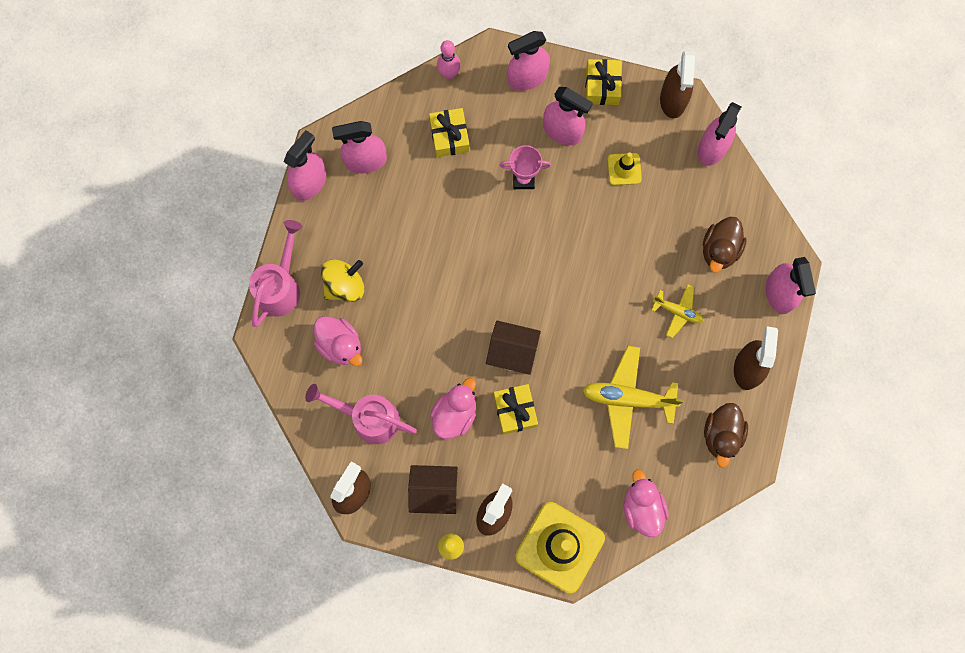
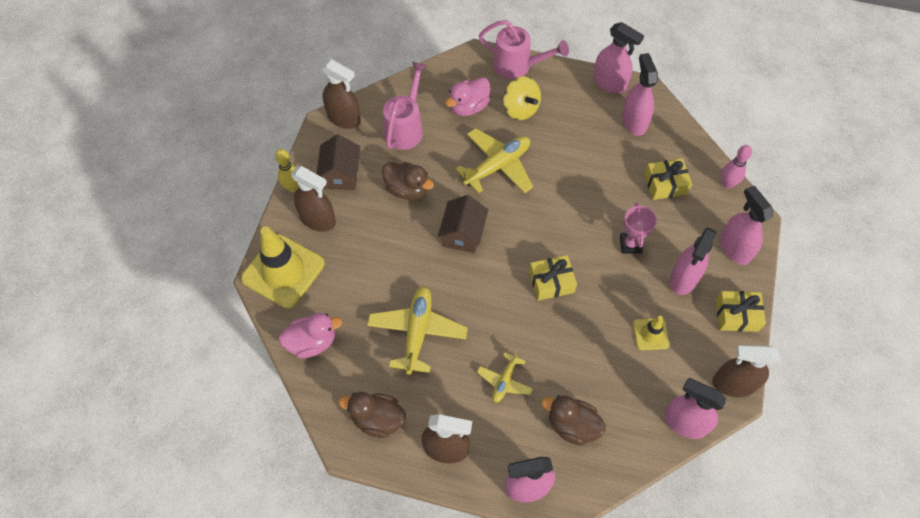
camera: 90 degrees right, 15 degrees down
(424, 313) = (497, 166): none -> yellow plane
(455, 414) = (407, 189): pink duck -> brown duck
(515, 410) = (409, 236): yellow gift -> yellow gift (551, 282)

